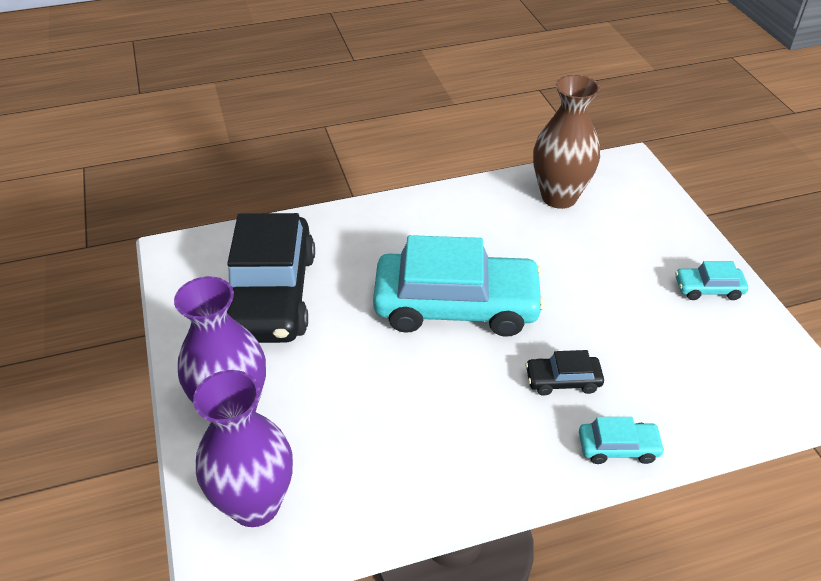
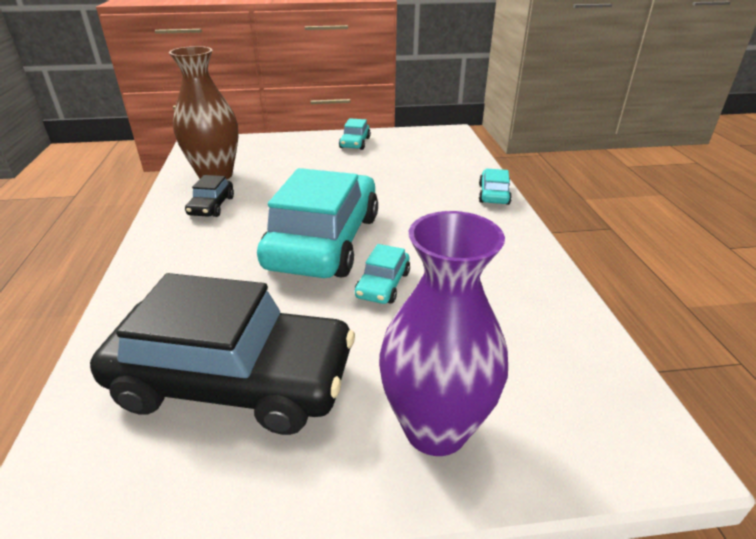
camera: 80 degrees left, 10 degrees down
(255, 504) = (581, 409): purple vase -> none
(395, 359) = (383, 284): none -> turquoise car
(563, 380) = (428, 204): black car -> black car (211, 206)

